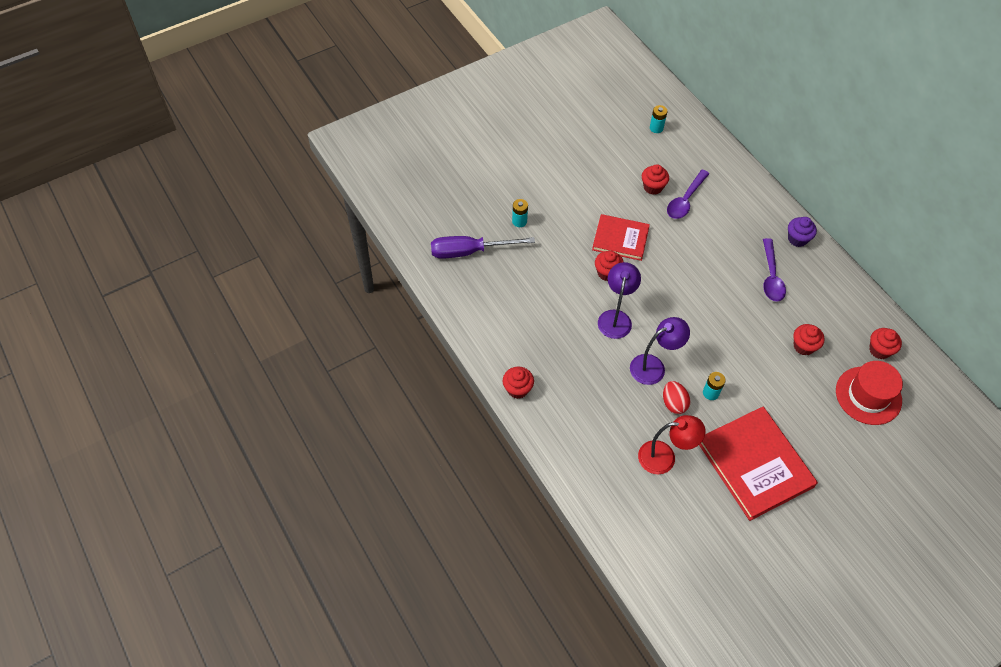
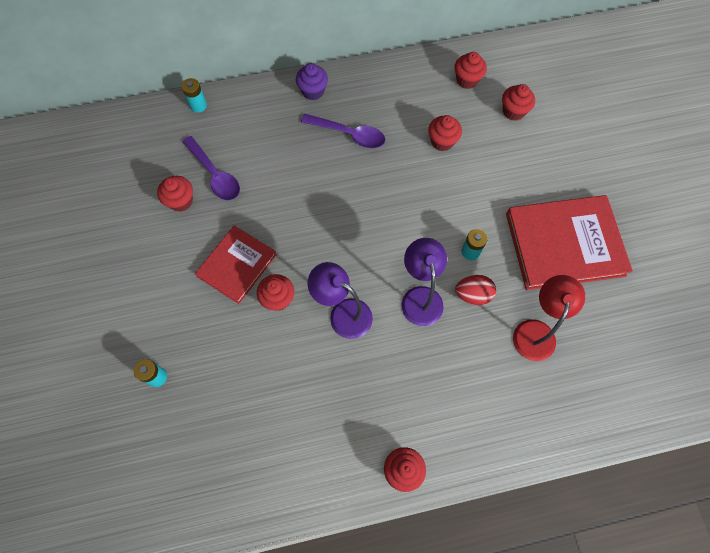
camera: 70 degrees left, 10 degrees up
(469, 251) = (174, 461): purple screwdriver -> none
(656, 128) = (98, 163): turquoise battery -> turquoise battery (198, 105)
(868, 395) = (513, 111): red hat -> red cupcake

